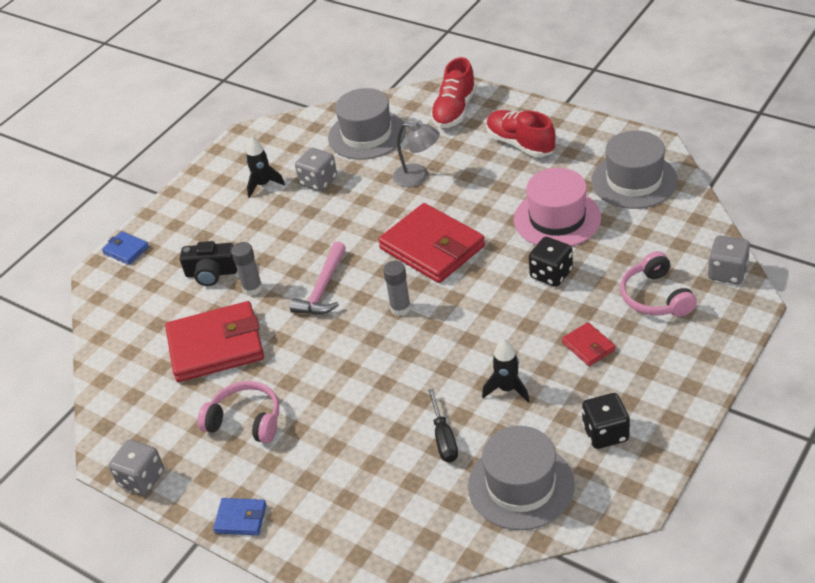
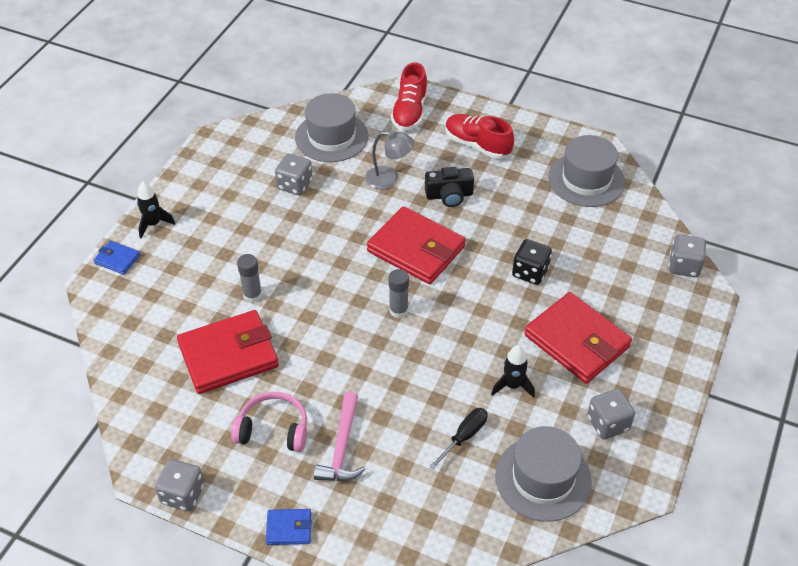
camera: 15 degrees left, 5 degrees up
(211, 273) = (209, 281): black camera -> black camera (449, 195)
(263, 184) = (241, 189): black rocket -> black rocket (153, 224)
(323, 288) = (321, 293): pink hammer -> pink hammer (342, 447)
(444, 438) = (464, 437): black screwdriver -> black screwdriver turned 120 degrees counterclockwise
(557, 218) = (525, 218): pink hat -> none
(588, 346) = (577, 341): red wallet -> red wallet, size x2.19
(605, 433) = (608, 423): black dice -> grey dice
(655, 297) = (626, 291): pink headphones -> none

